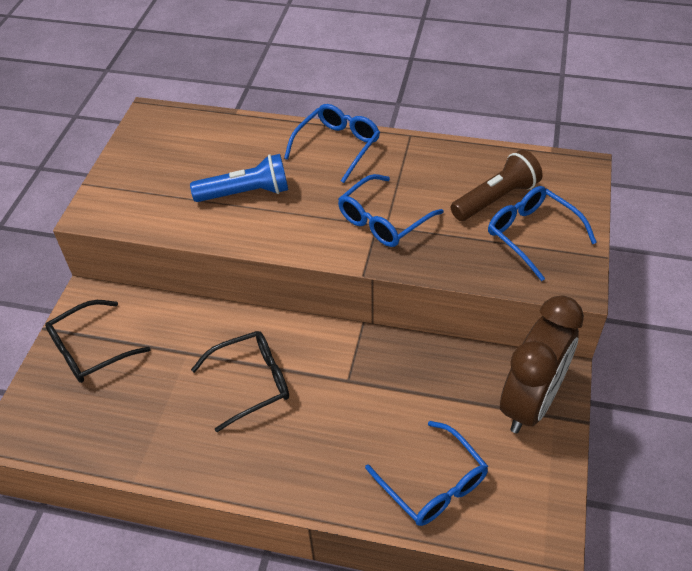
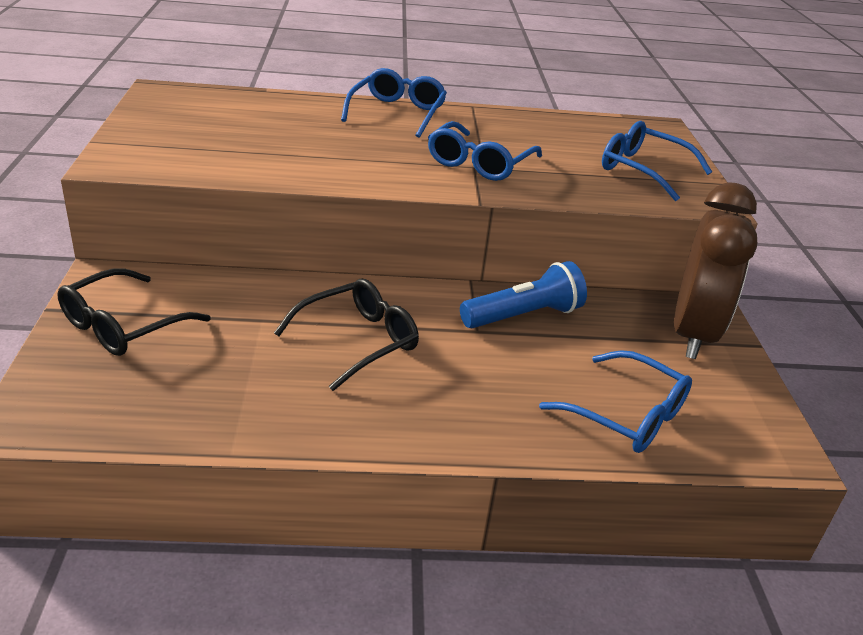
camera: 20 degrees left, 15 degrees down
(246, 193) = (308, 146): blue flashlight -> blue flashlight (524, 316)
(496, 198) = (590, 146): brown flashlight -> none

